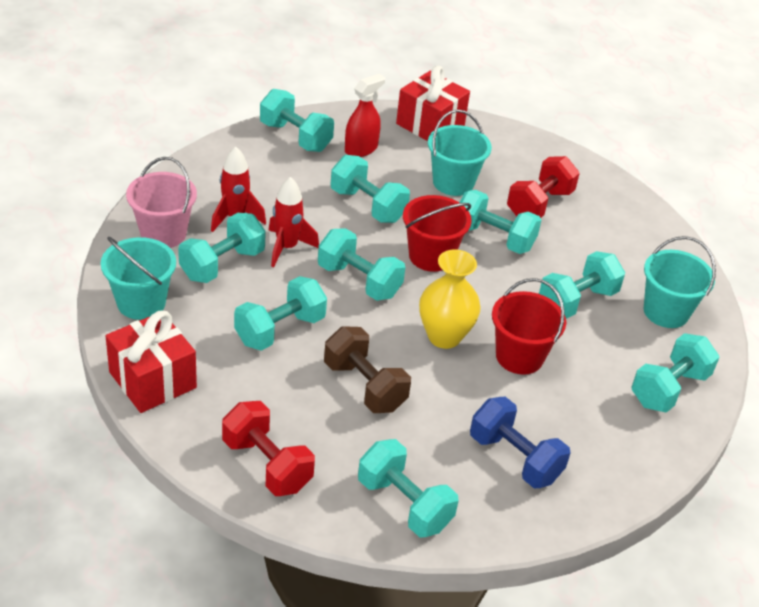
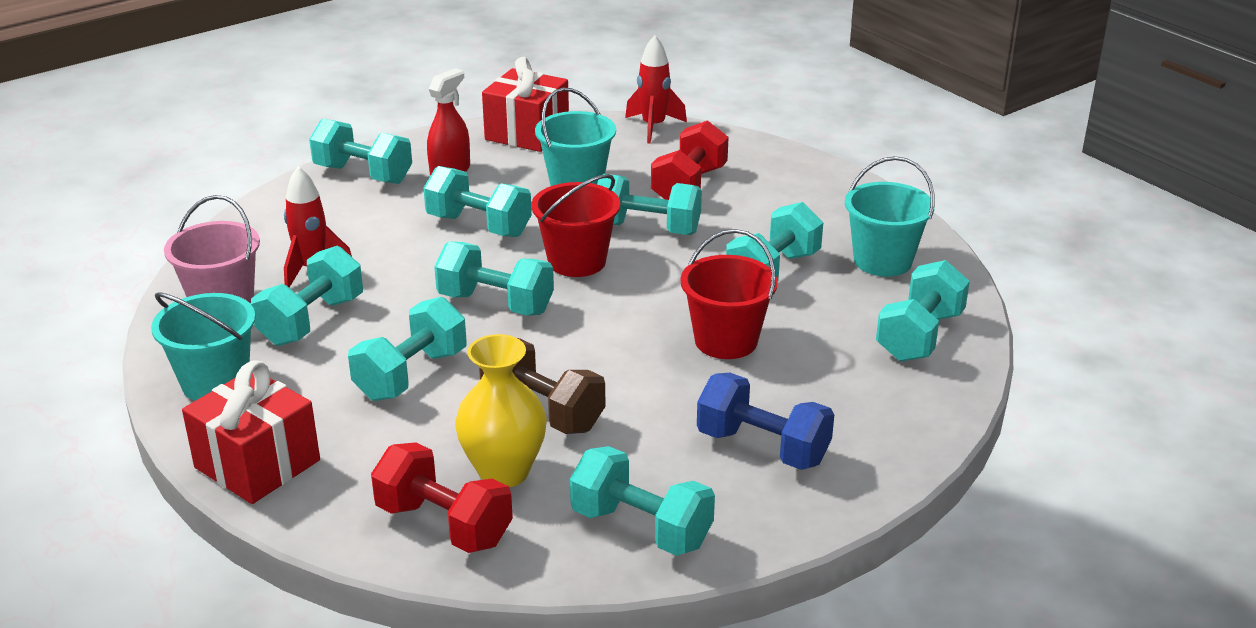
camera: 10 degrees left, 10 degrees down
(287, 248) = (391, 287): red rocket -> red rocket (653, 127)
(444, 336) = (624, 339): yellow vase -> yellow vase (504, 472)

